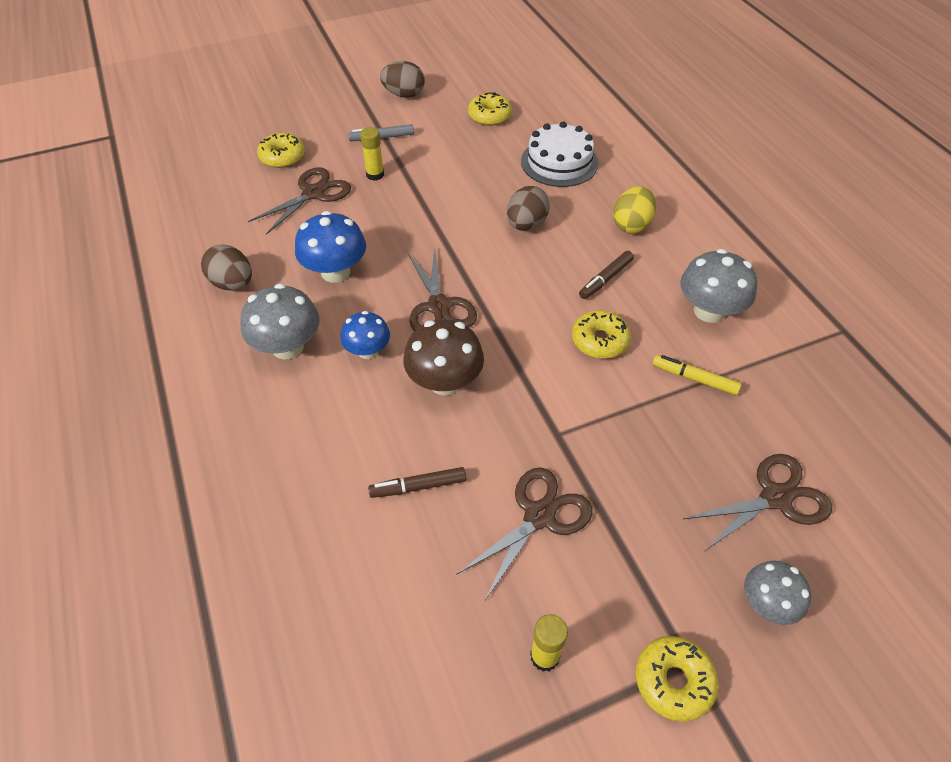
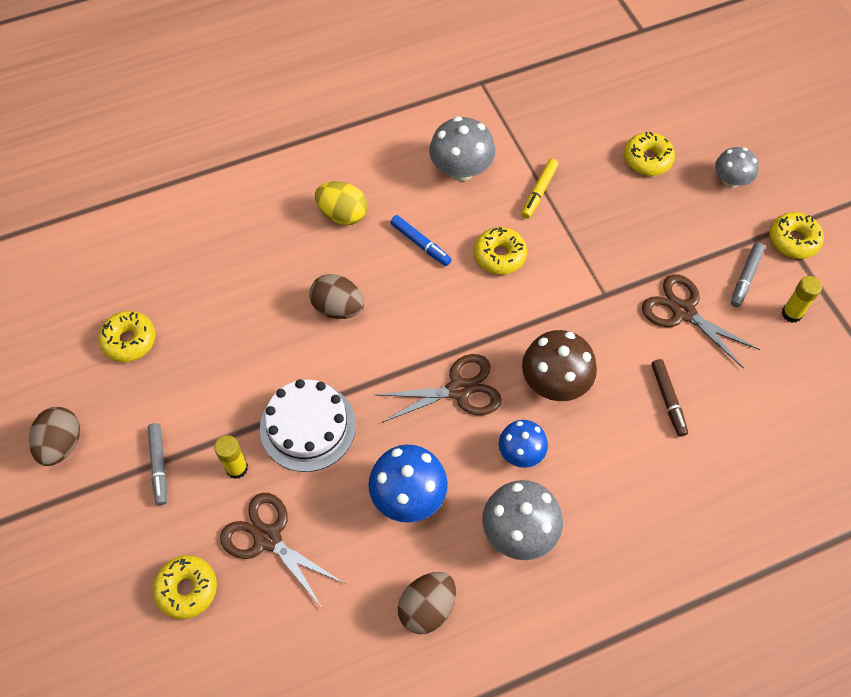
camera: 90 degrees left, 10 degrees up
(559, 162) = (232, 271): white cake -> white cake (308, 426)
(598, 600) = (745, 278): none -> grey marker
(605, 279) = (420, 244): brown marker -> blue marker
(776, 498) = (647, 159): brown scissors -> yellow donut

